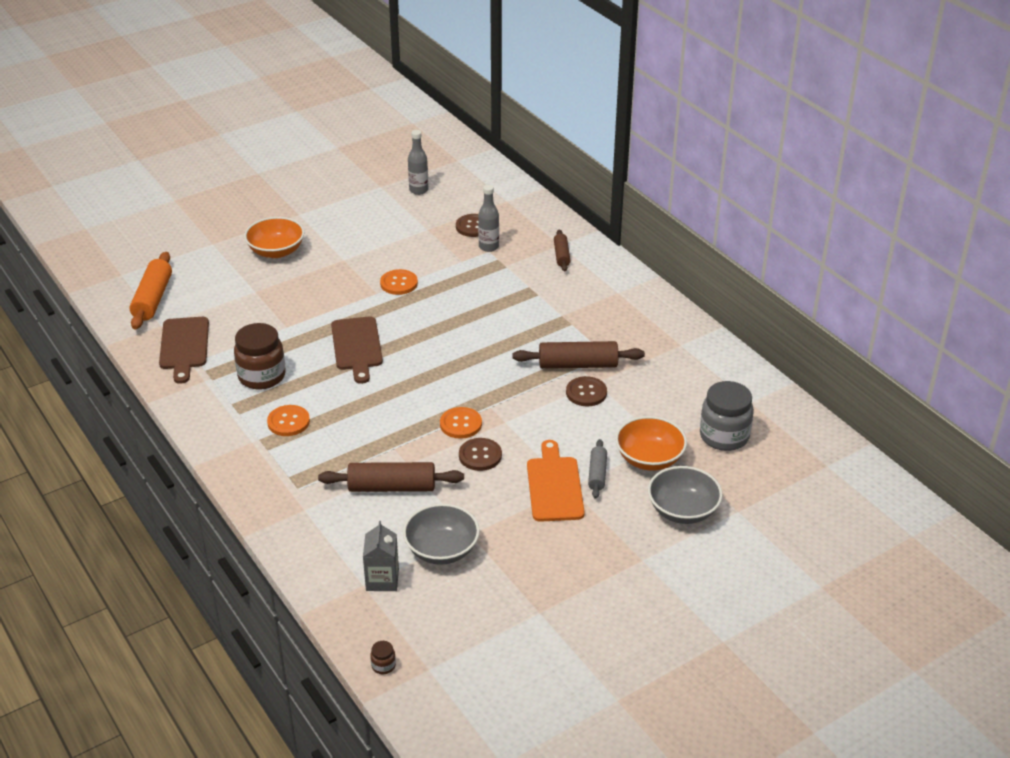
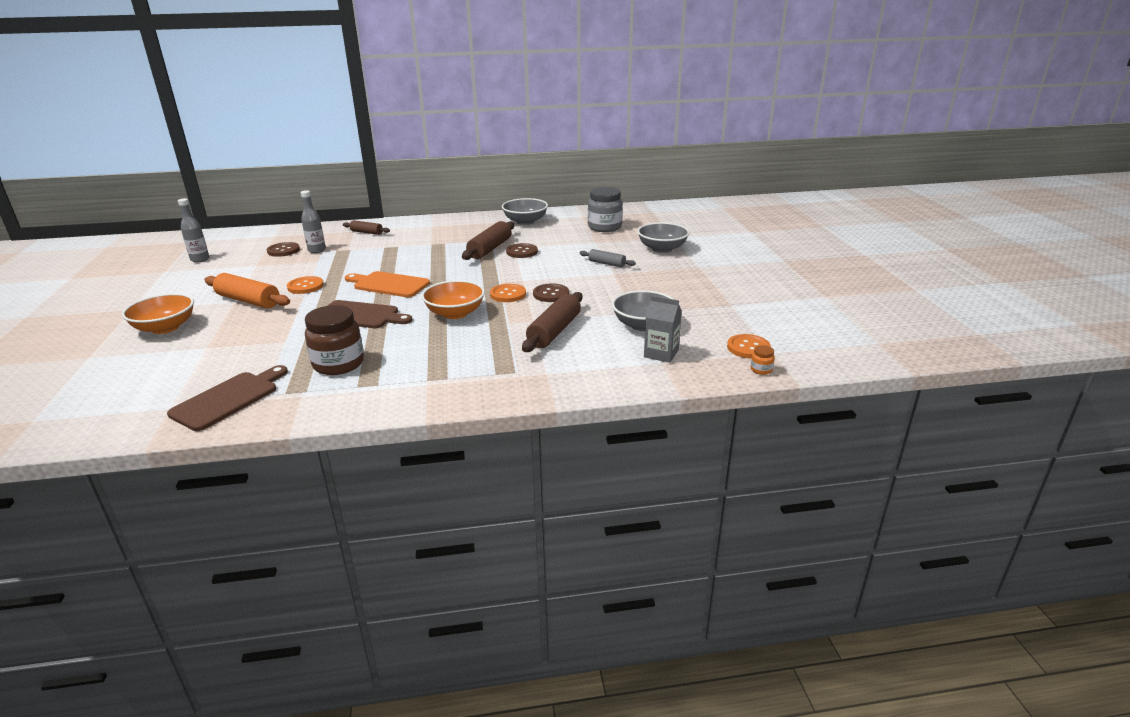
camera: 65 degrees left, 10 degrees down
(153, 299) = (115, 406): orange rolling pin -> orange rolling pin (248, 301)
(184, 346) = (228, 399): brown cutting board -> brown cutting board turned 75 degrees counterclockwise
(288, 422) = (420, 361): orange button -> orange button (748, 348)
(383, 666) = (761, 370): brown jar -> orange jar
(554, 486) = (607, 277): orange cutting board -> orange cutting board (388, 284)
(649, 458) = (606, 248): orange bowl -> orange bowl (455, 313)
(691, 360) = (525, 221): none -> grey bowl

